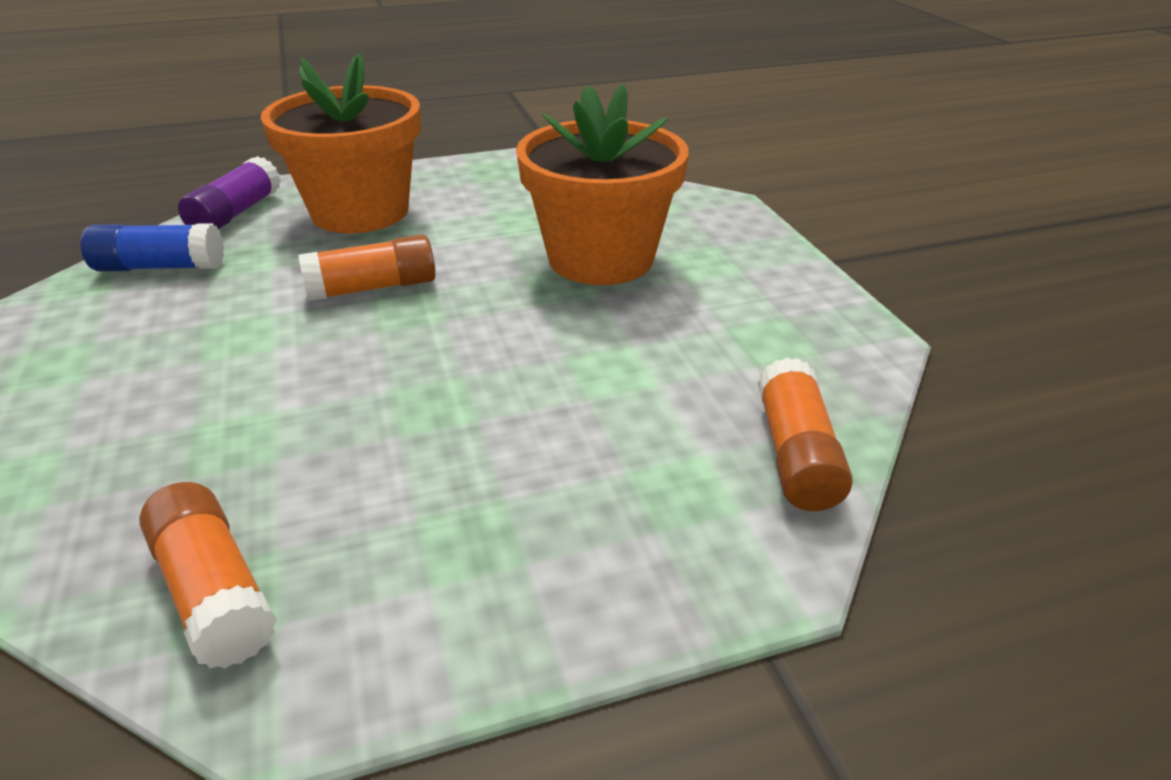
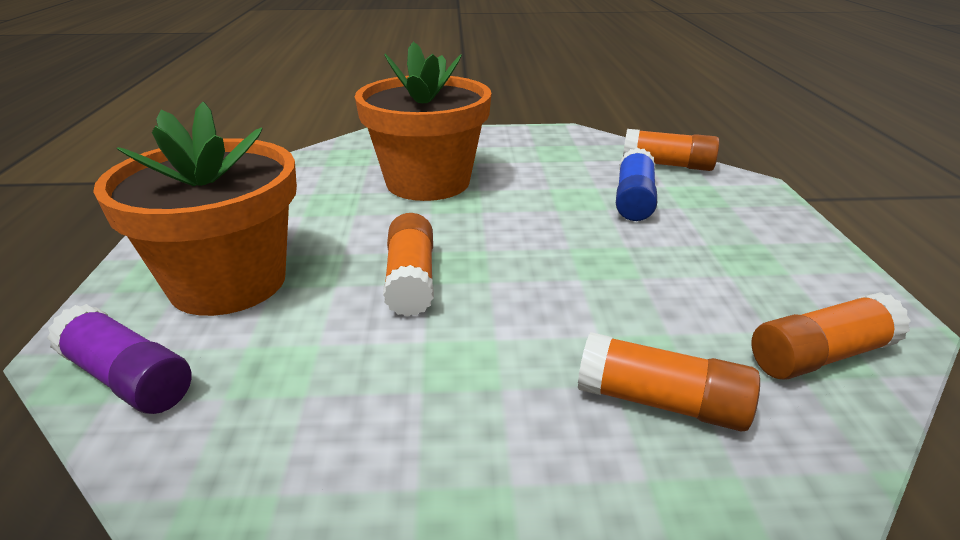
camera: 75 degrees left, 5 degrees down
(156, 453) = (661, 402): none -> orange glue stick
(160, 267) = (242, 443): blue glue stick -> blue glue stick (634, 200)

